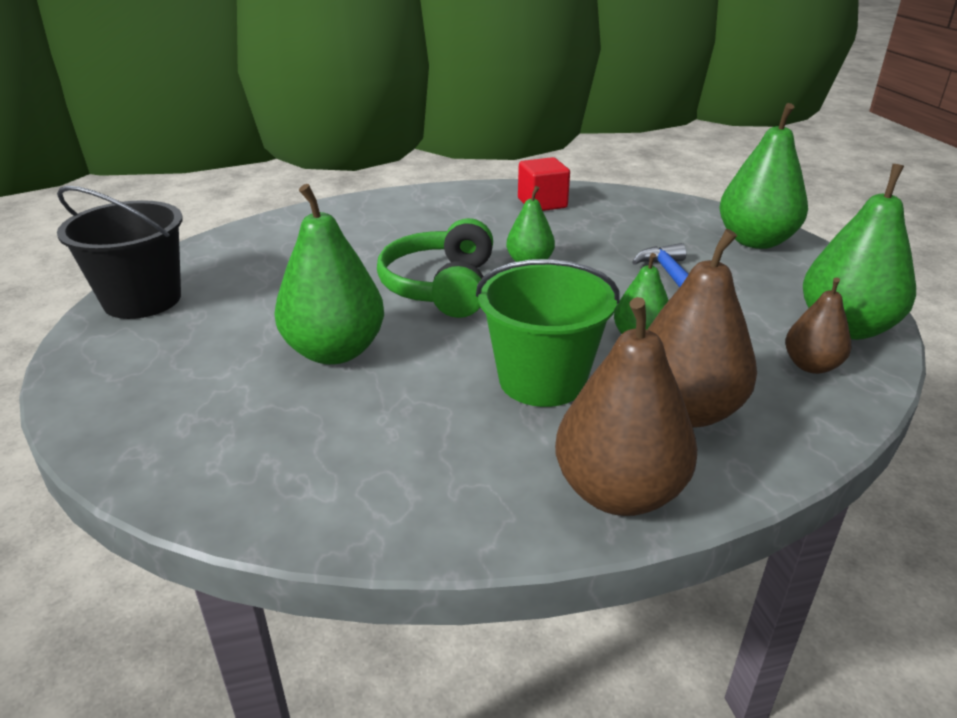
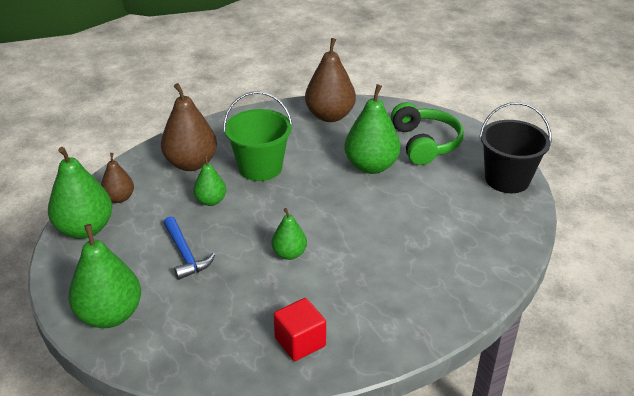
camera: 165 degrees right, 5 degrees up
(441, 287) = (339, 220): green headphones -> green headphones (424, 143)
(618, 492) = (221, 128): brown pear -> brown pear (330, 116)

